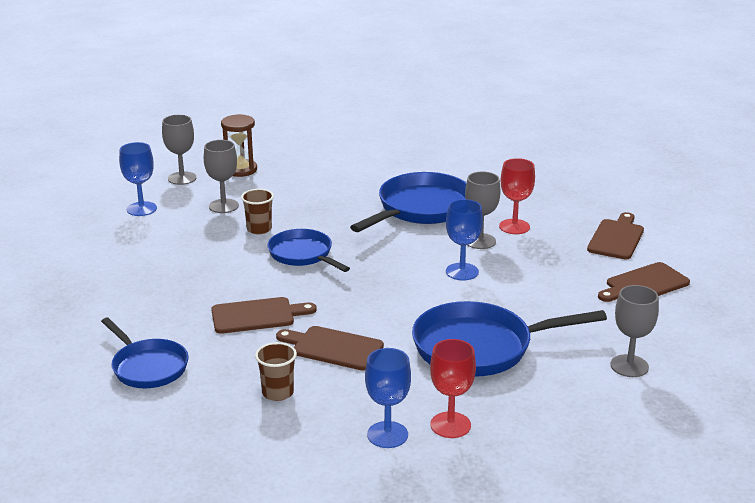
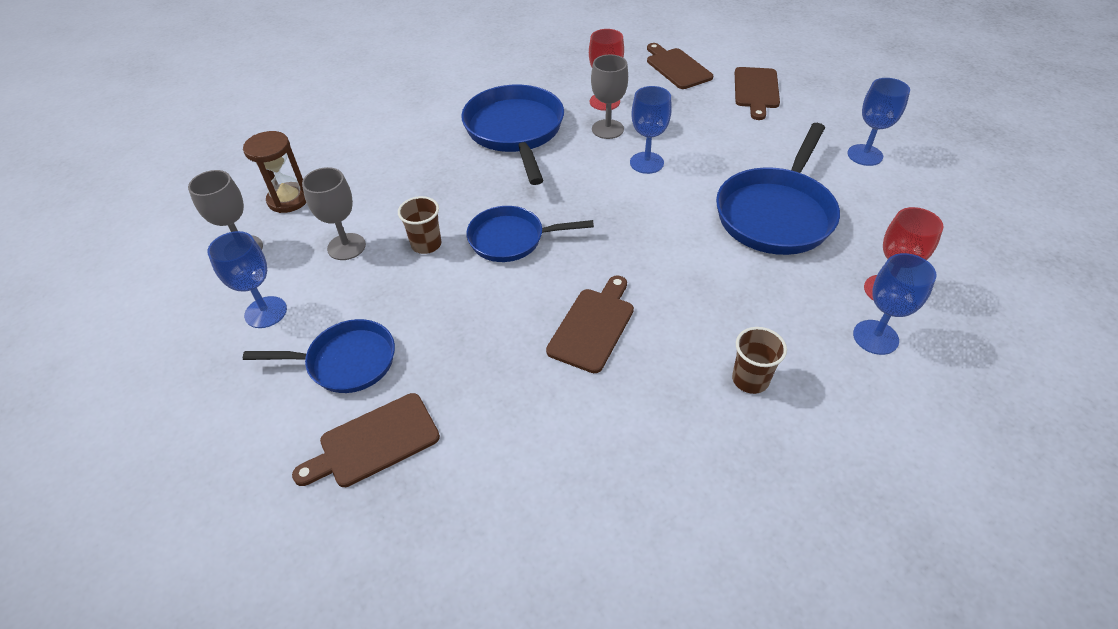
camera: 50 degrees left, 20 degrees up
(147, 367) = (614, 465): blue pan -> blue pan (346, 362)
(333, 348) = (701, 301): brown cutting board -> brown cutting board (374, 442)
(629, 366) = (865, 155): grey goblet -> blue goblet

